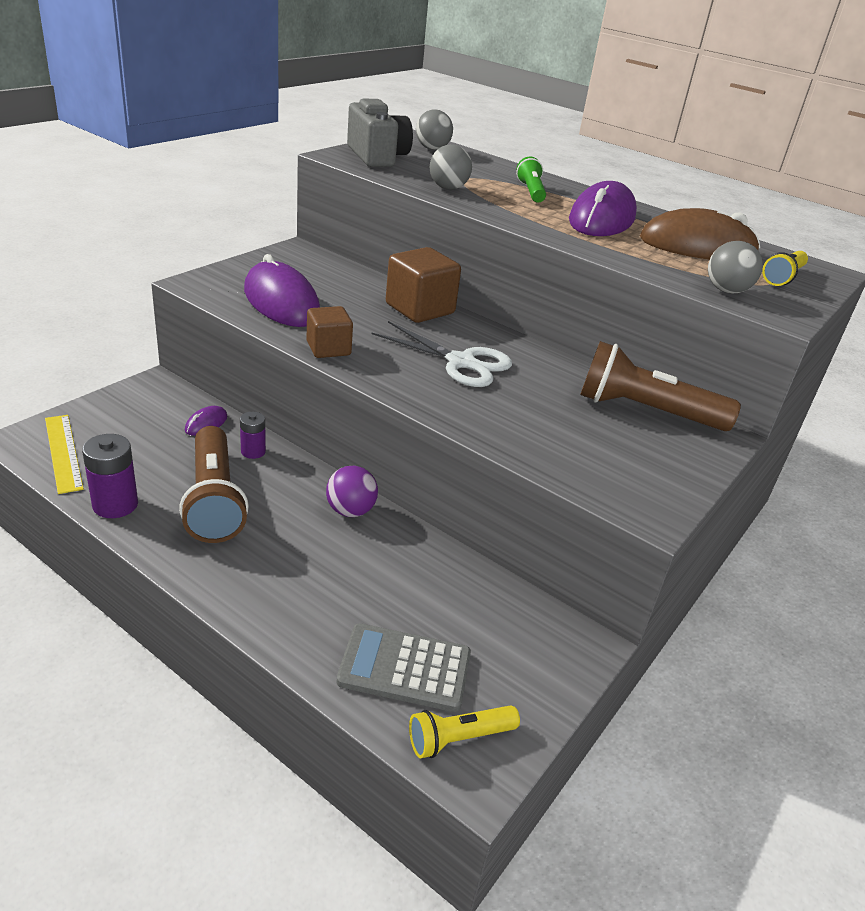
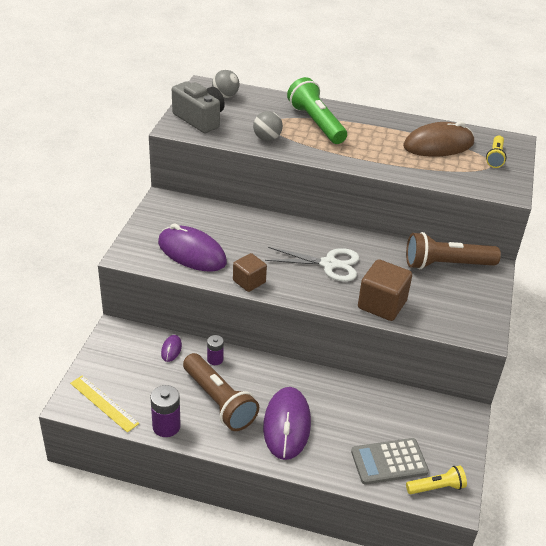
camera: 20 degrees left, 5 degrees up
(350, 511) = (299, 379): purple ball -> none
(420, 309) = (276, 228): brown cube -> brown cube (382, 304)
(459, 738) = (436, 487): yellow flashlight -> yellow flashlight turned 150 degrees counterclockwise
(531, 192) = (316, 123): green flashlight -> green flashlight, size x1.82
(602, 219) = (373, 137): purple mouse -> purple mouse (286, 425)
(726, 291) = (473, 181): grey ball -> none

